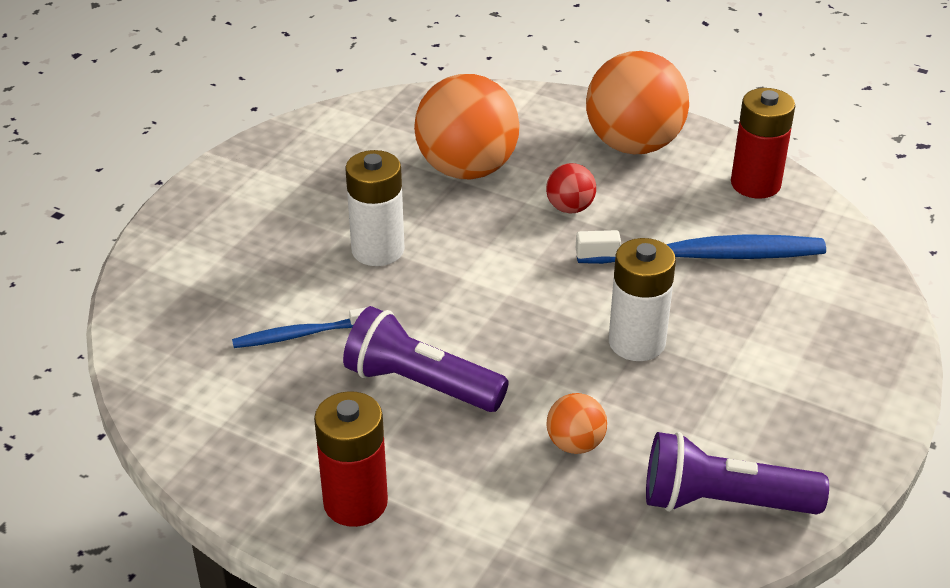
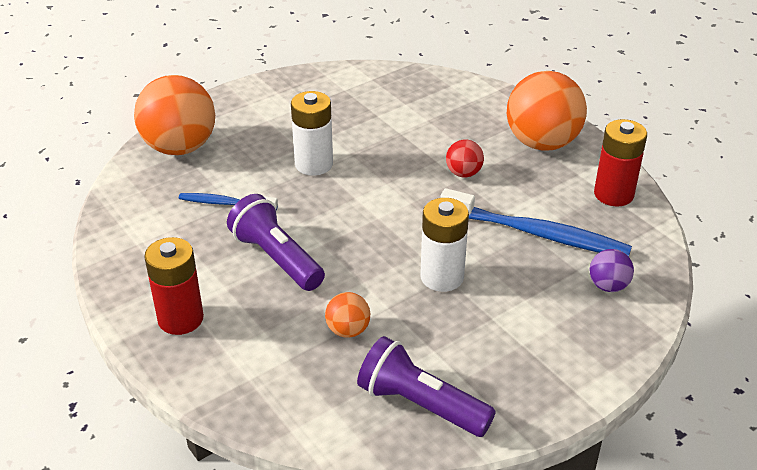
camera: 25 degrees right, 0 degrees up
(467, 169) = (412, 128): orange ball -> orange ball (180, 147)
(824, 293) = (608, 286): none -> purple ball

